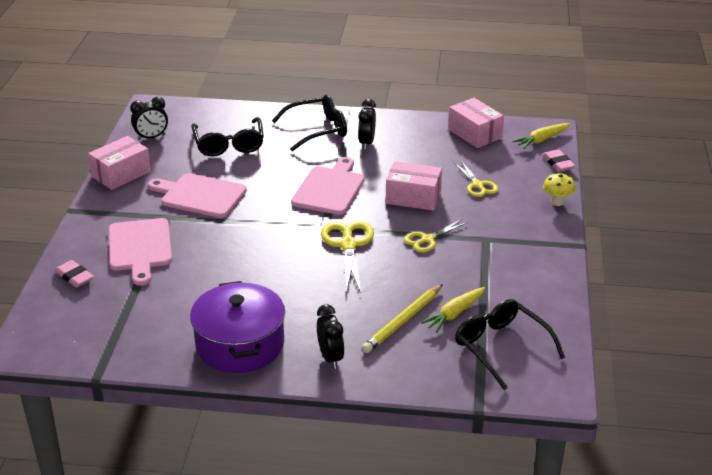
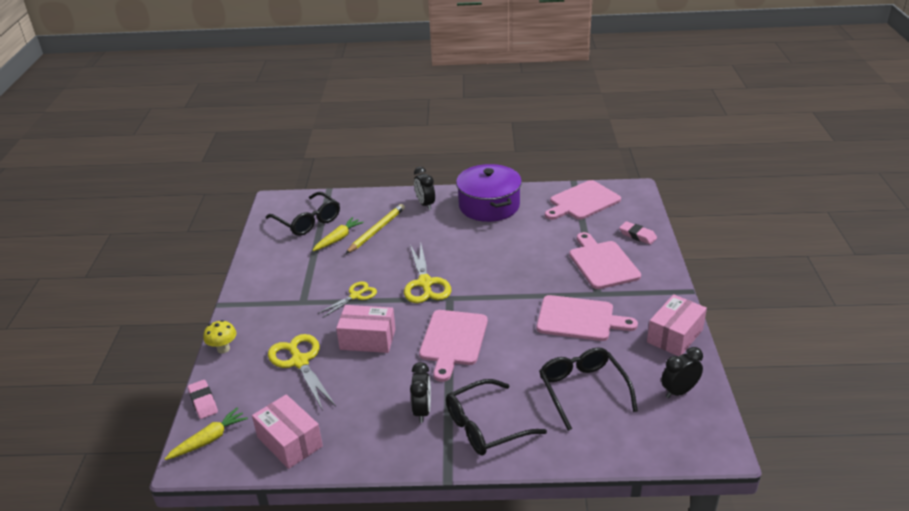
camera: 175 degrees right, 0 degrees up
(108, 336) = (582, 201): none -> pink cutting board
(477, 185) = (300, 361): yellow scissors -> yellow scissors, size x1.60

